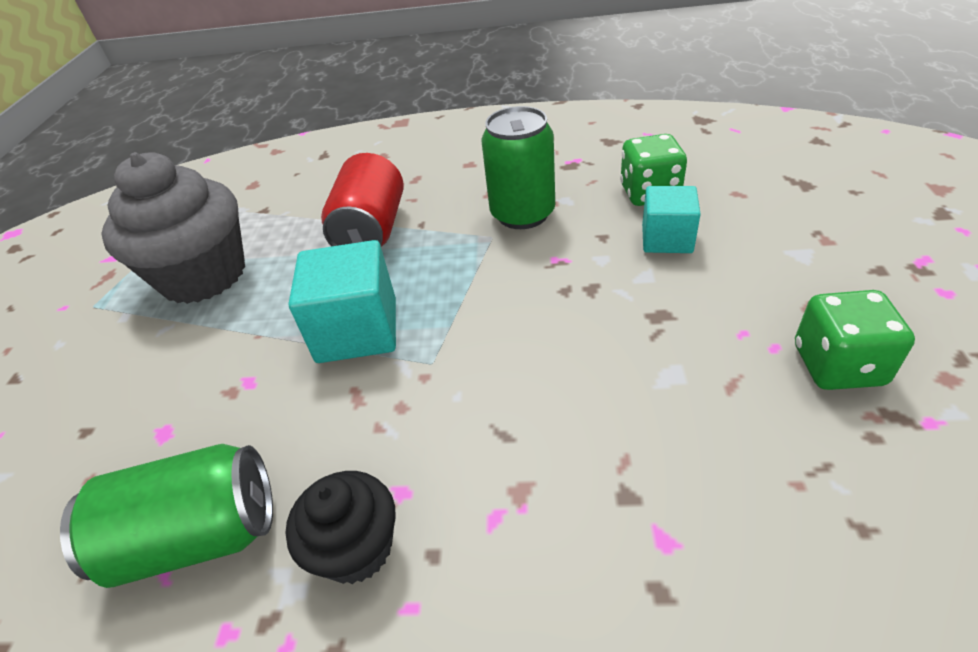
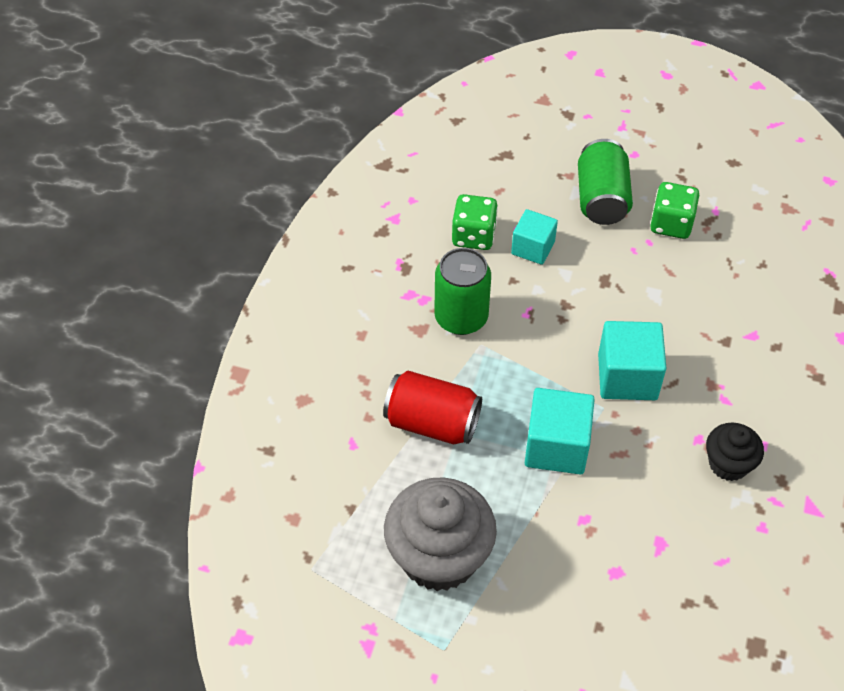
camera: 80 degrees left, 10 degrees up
(198, 536) = (703, 544): green can -> green can (601, 199)
(493, 376) = (627, 377): none -> turquoise cube

